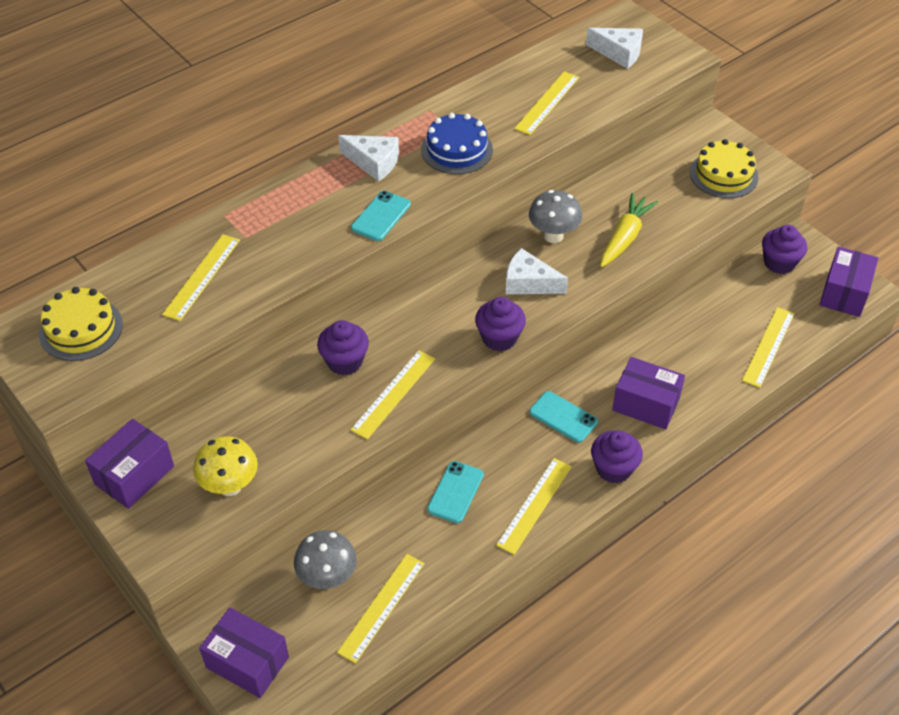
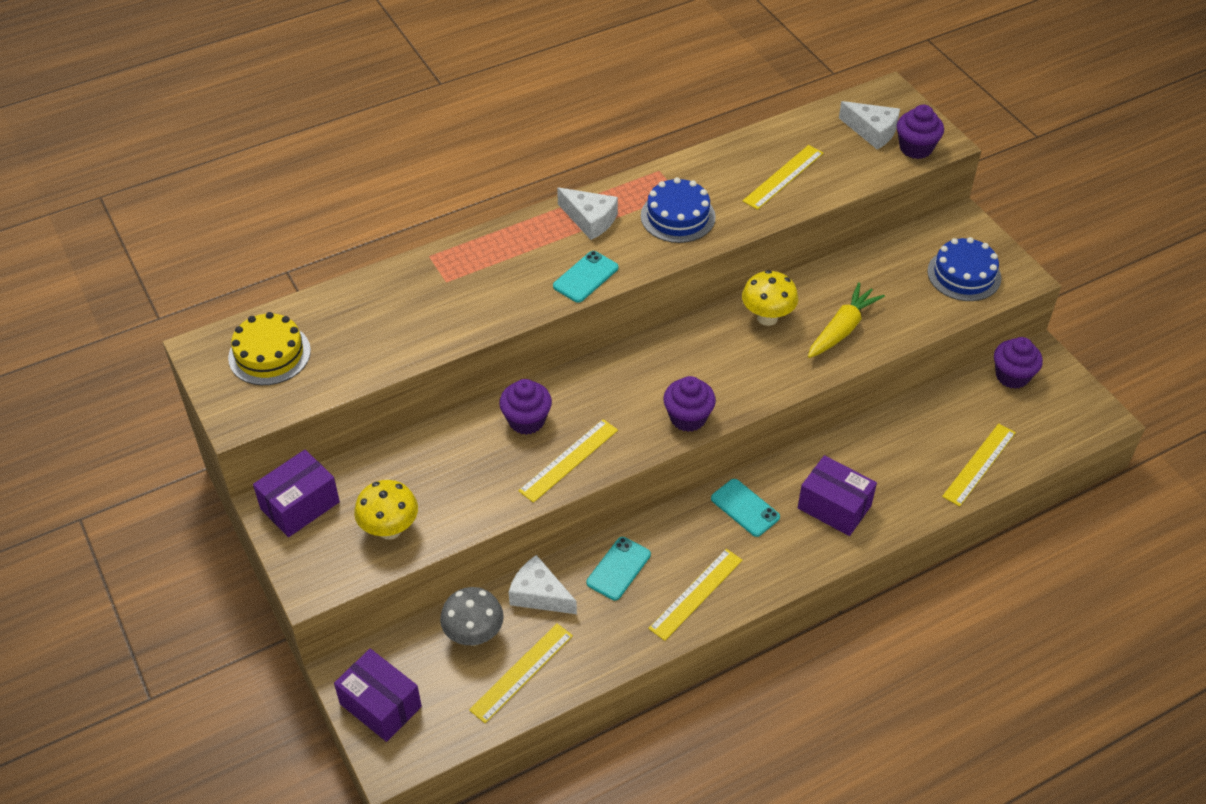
camera: 10 degrees right, 0 degrees up
(202, 276) = (395, 316): yellow ruler -> none
(529, 283) = (731, 364): white cheese -> white cheese (539, 594)
(553, 236) = (767, 318): grey mushroom -> yellow mushroom
(613, 469) = (785, 569): purple cupcake -> purple cupcake (916, 148)
(723, 175) = (964, 274): yellow cake -> blue cake
(844, 293) = (1075, 418): purple box -> none

